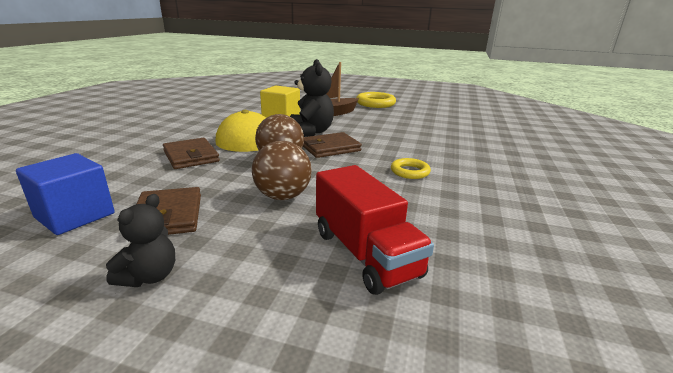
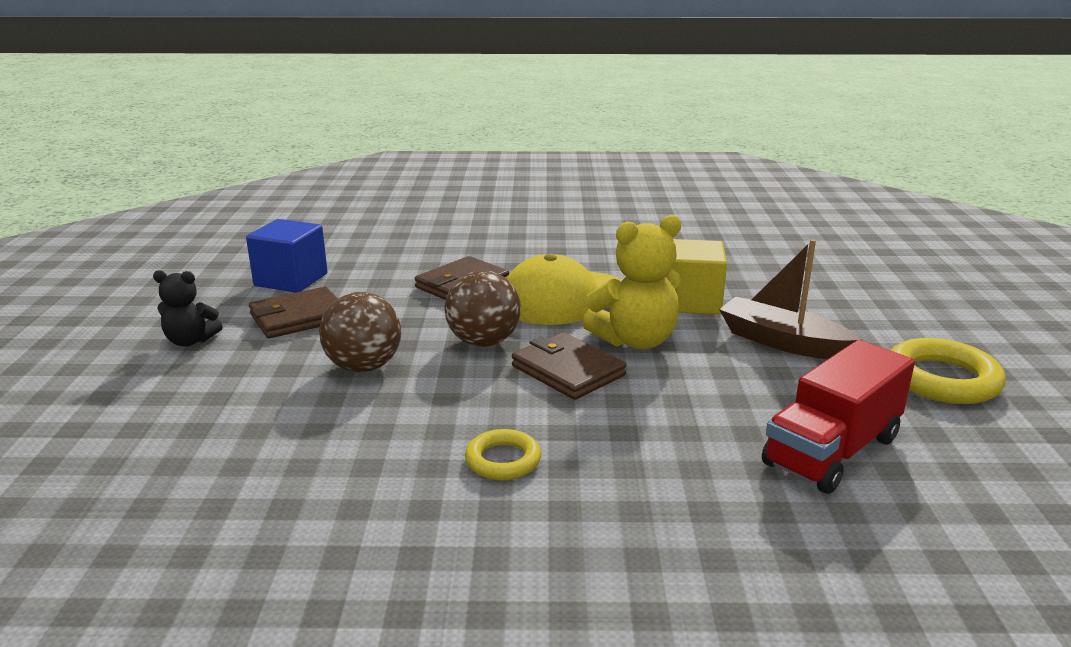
camera: 75 degrees right, 0 degrees up
(310, 132) = (635, 341): black teddy bear -> yellow teddy bear
(365, 253) = (229, 444): red truck -> red truck (832, 451)

